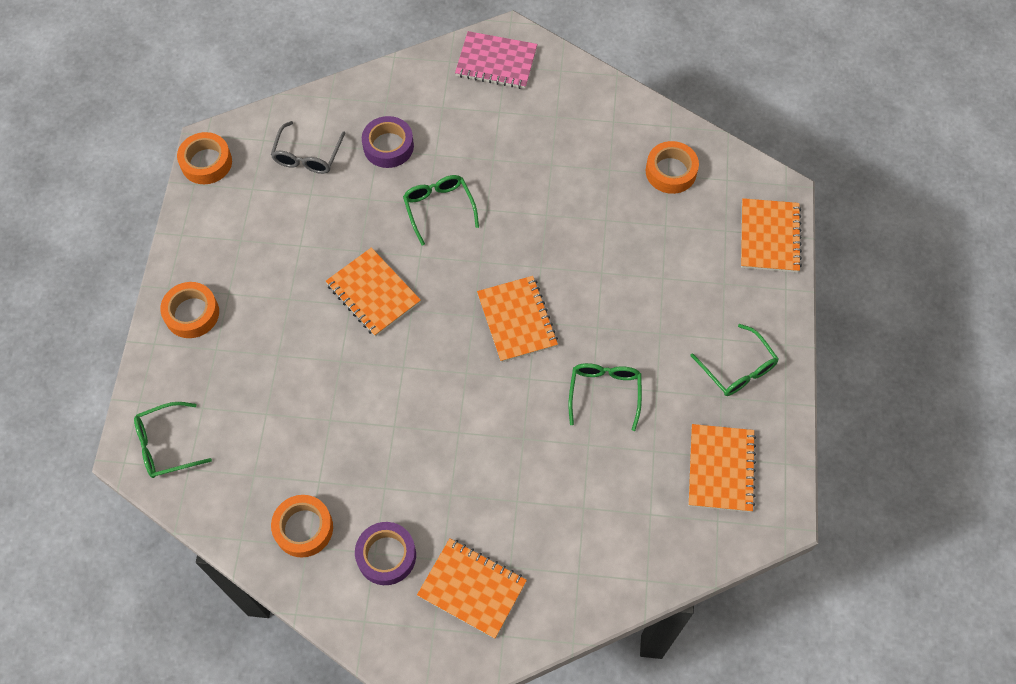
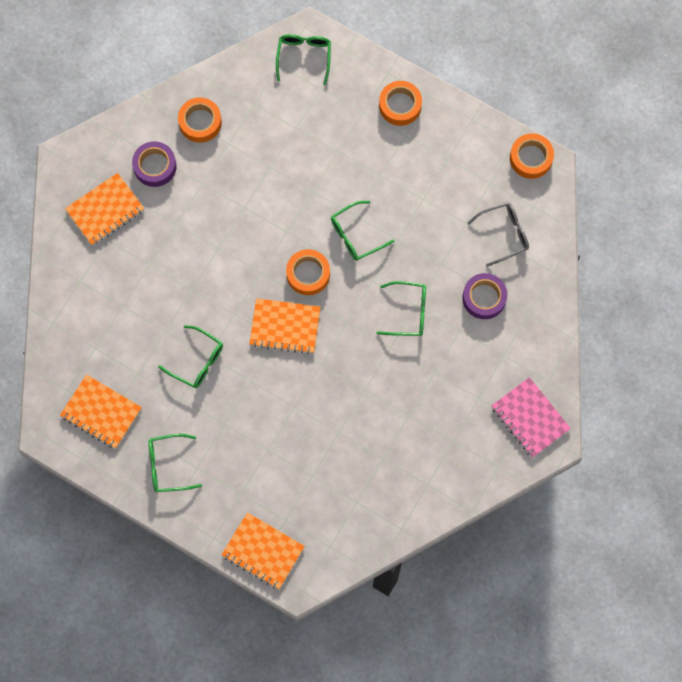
camera: 115 degrees right, 10 degrees up
(307, 155) = (503, 234): grey glasses -> grey glasses turned 120 degrees clockwise
(373, 293) = (356, 235): orange notebook -> green glasses
(496, 62) = (530, 418): pink notebook -> pink notebook turned 75 degrees counterclockwise
(671, 171) = (358, 506): orange tape -> orange tape (308, 274)

